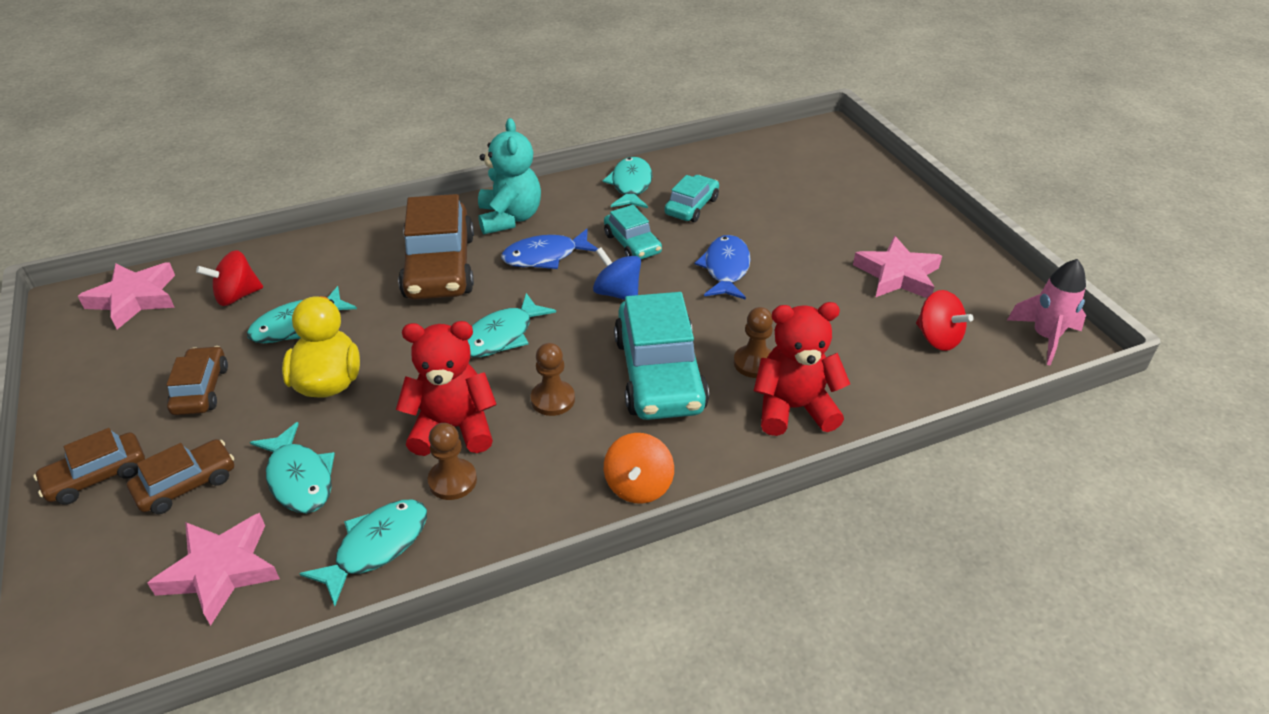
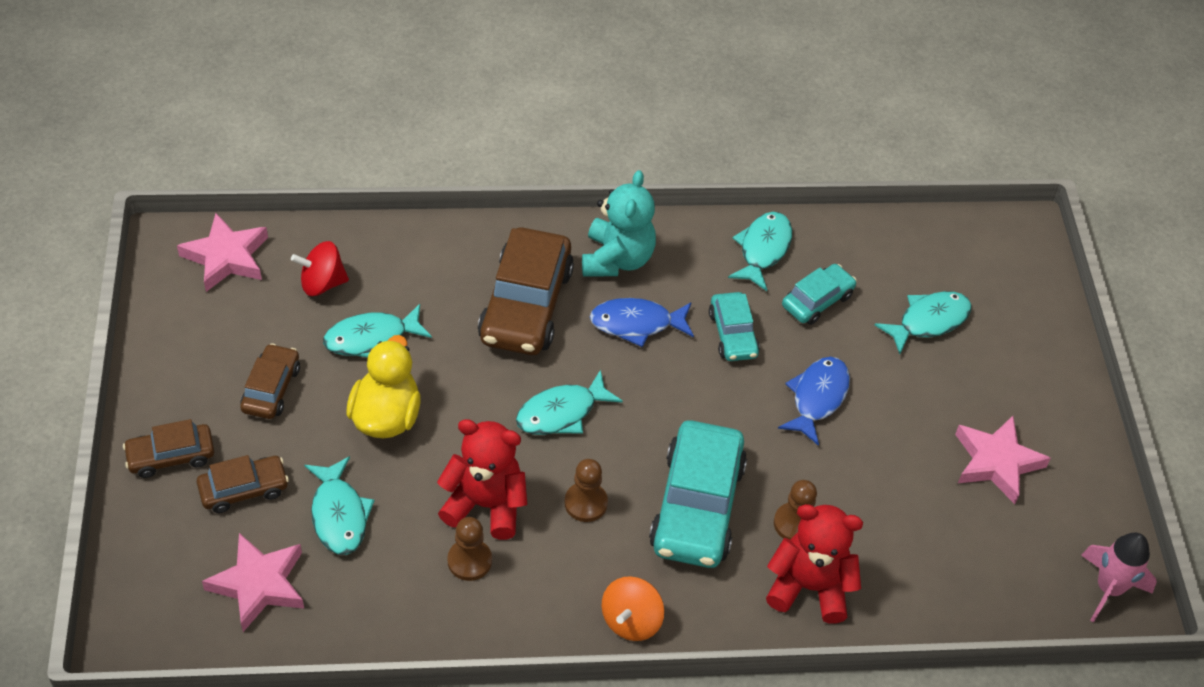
camera: 15 degrees right, 10 degrees up
(376, 547) = (388, 605): turquoise fish -> turquoise fish (928, 321)
(617, 293) = (693, 395): blue spinning top -> none
(937, 338) = (995, 554): red spinning top -> none

